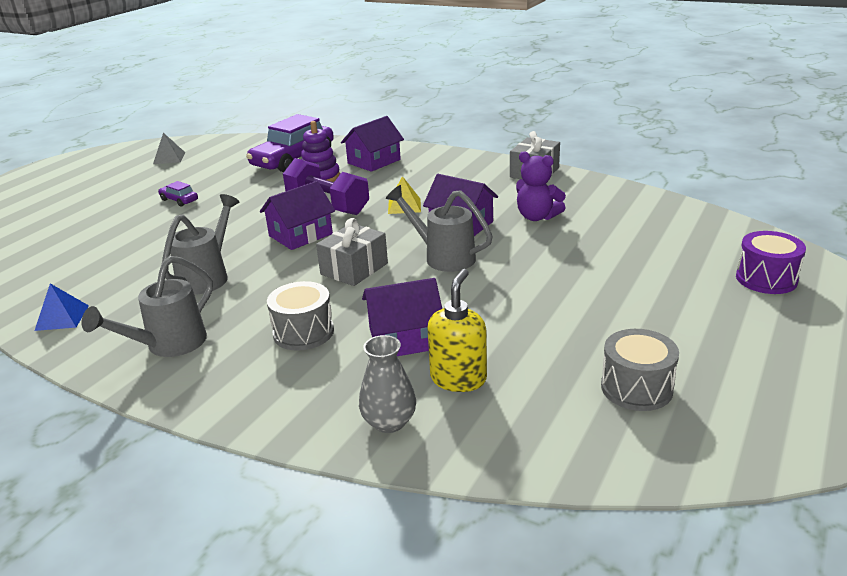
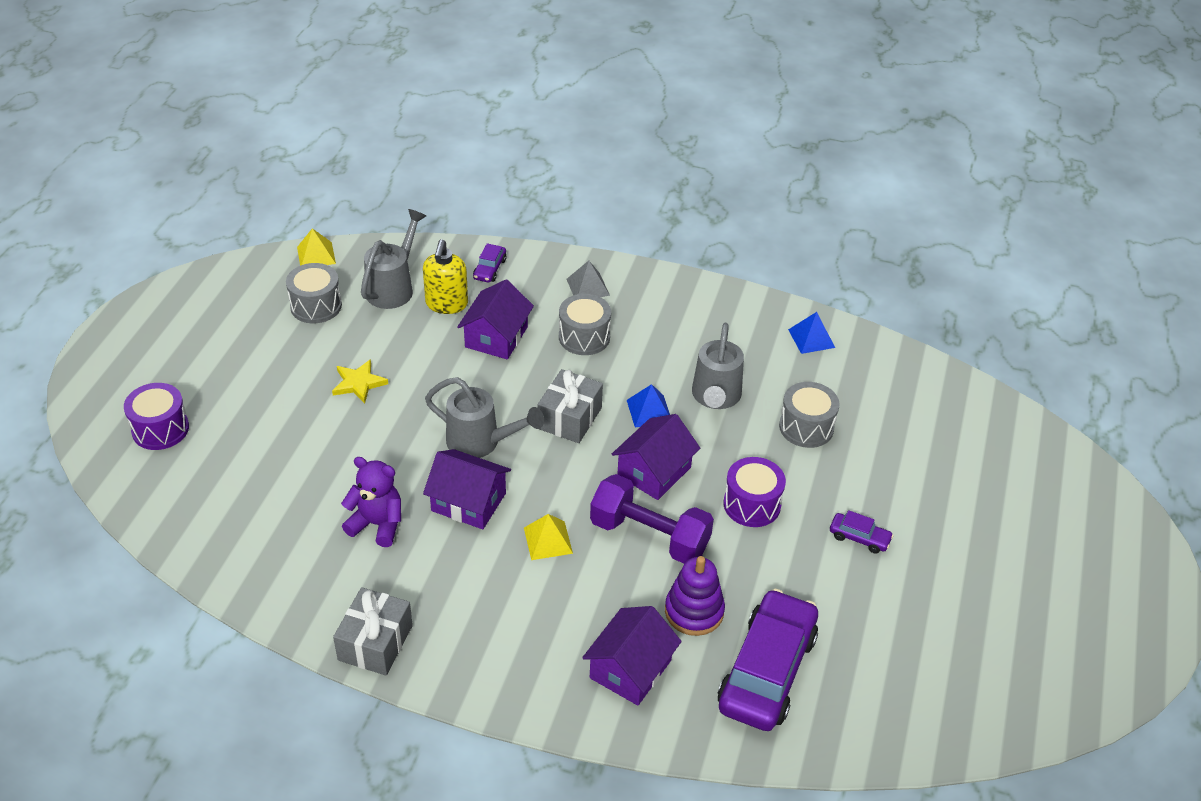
camera: 165 degrees right, 15 degrees up
(148, 254) = (806, 427): none -> grey drum
(169, 158) = (980, 666): grey pyramid -> grey pyramid (588, 287)
(169, 345) = (690, 317): grey watering can -> grey watering can (393, 287)
(239, 216) = (752, 504): none -> purple drum
(277, 270) = (649, 411): none -> blue pyramid
(389, 422) = (489, 269): grey vase -> purple car
(404, 338) = (496, 337): purple house -> purple house turned 45 degrees counterclockwise
(565, 304) = (358, 383): none -> yellow star
(659, 466) = (316, 255): none -> yellow pyramid

